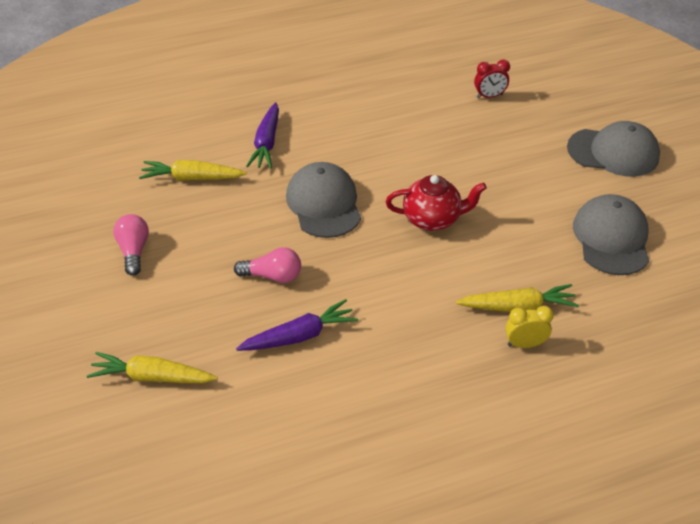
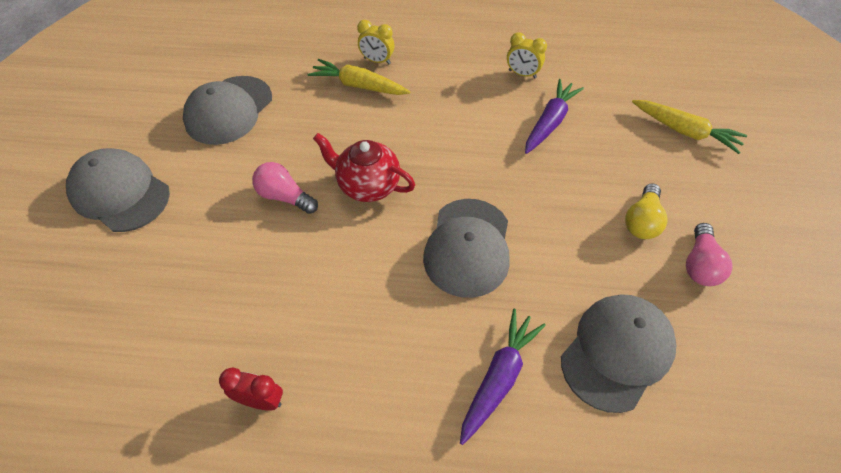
camera: 155 degrees left, 10 degrees up
(186, 269) = (642, 221): none -> yellow light bulb
(192, 178) = (617, 352): yellow carrot -> grey cap
(273, 276) = (555, 183): pink light bulb -> pink light bulb (285, 196)
(299, 336) = (550, 122): purple carrot -> purple carrot turned 120 degrees clockwise
(354, 387) = (522, 74): none -> yellow clock
(489, 96) = (155, 339): red clock -> red clock (261, 400)

